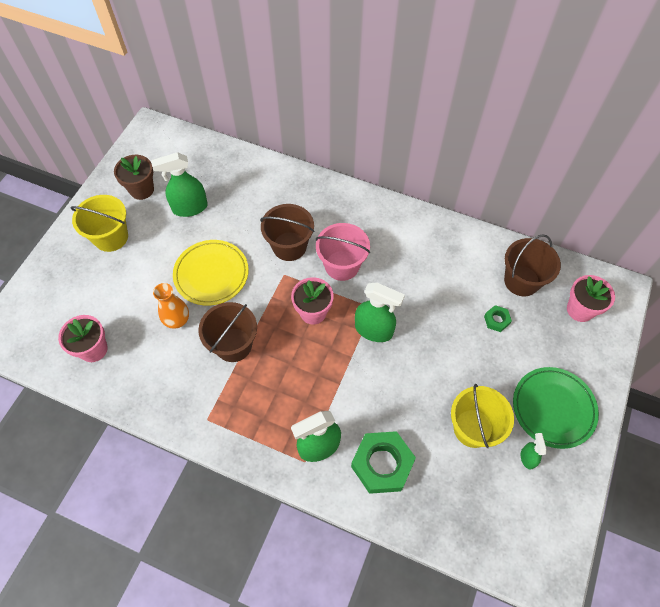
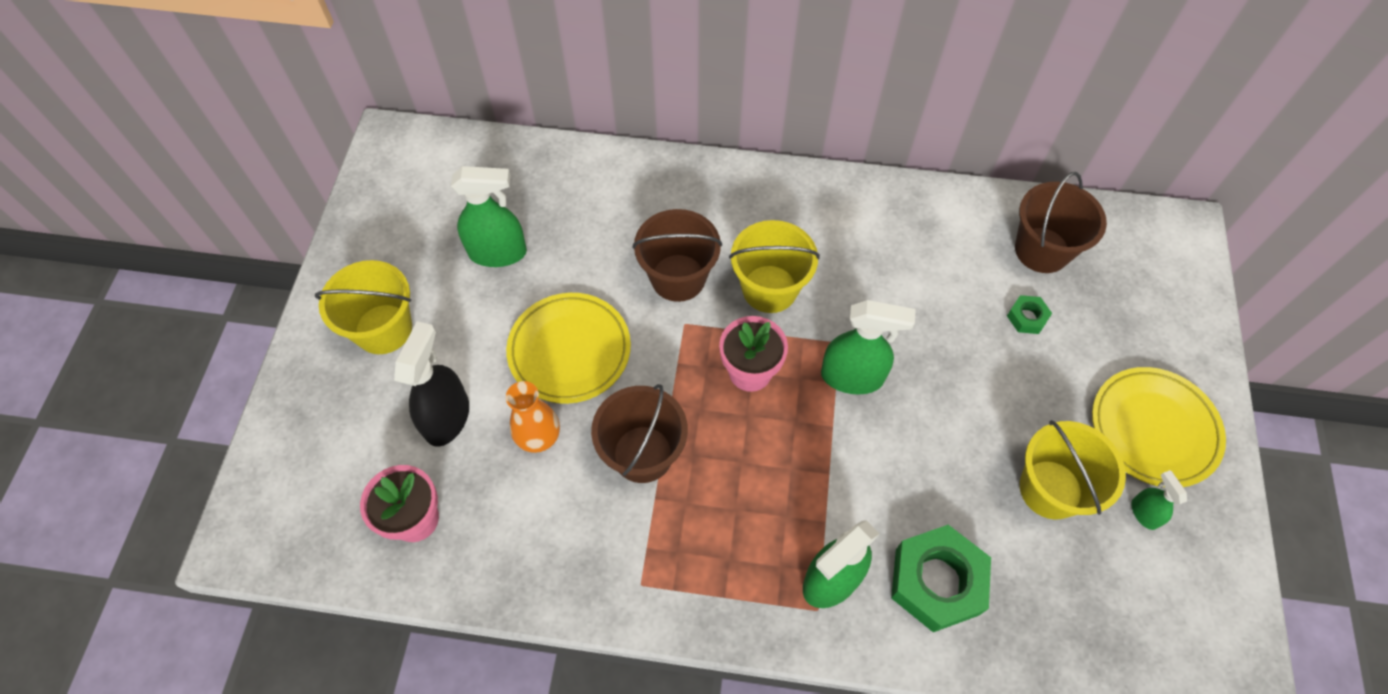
camera: 15 degrees left, 0 degrees up
(130, 296) = (447, 417): none -> black spray bottle
(142, 190) = (409, 241): brown flower pot -> none
(189, 208) = (498, 253): green spray bottle -> green spray bottle turned 150 degrees counterclockwise
(342, 265) = (769, 289): pink bucket -> yellow bucket
(553, 408) = (1153, 429): green plate -> yellow plate
(580, 310) = (1139, 273): pink flower pot -> none

